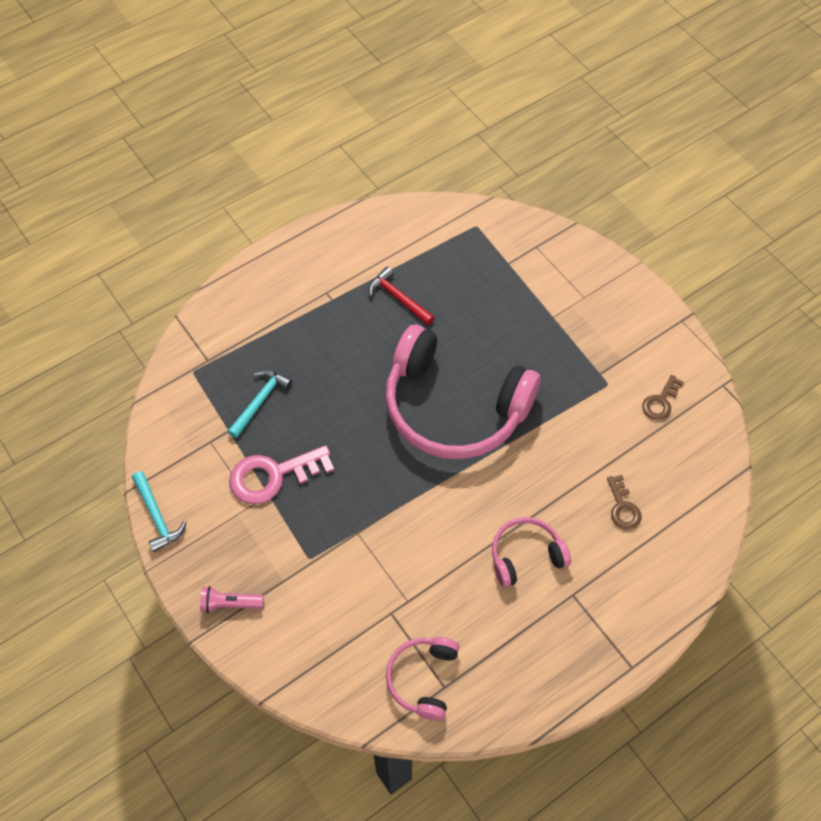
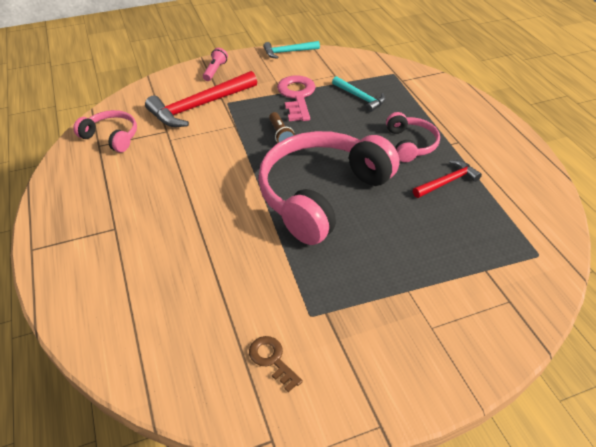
camera: 105 degrees right, 15 degrees down
(326, 592) = (199, 106): none -> red hammer
(362, 473) = (280, 135): none -> brown flashlight
(525, 555) = (165, 208): pink headphones -> pink headphones (410, 144)
(623, 507) = (170, 286): brown key -> none

